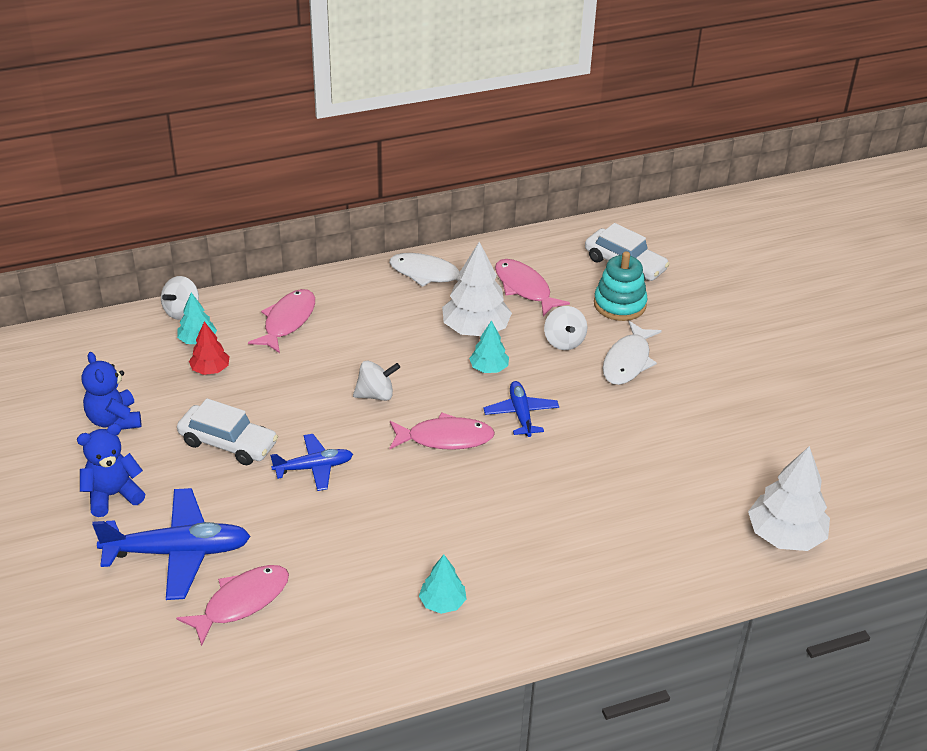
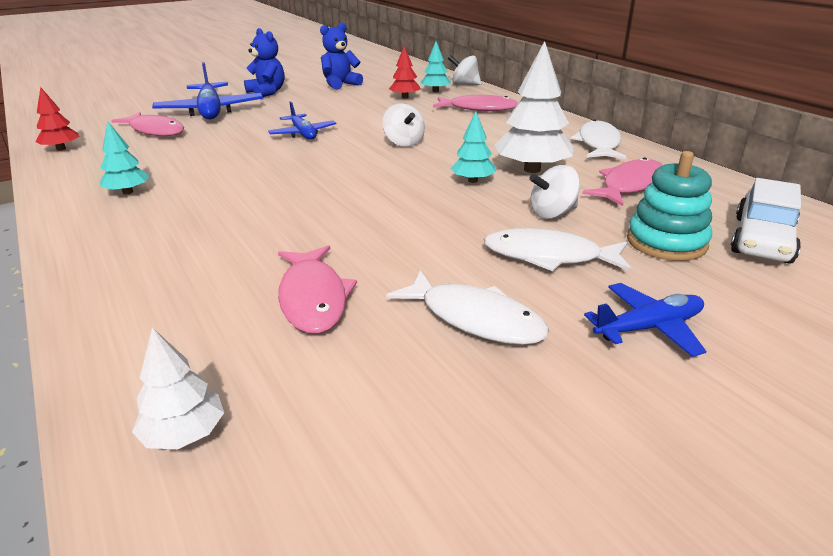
camera: 80 degrees right, 10 degrees down
(228, 443) = (325, 110): white car -> none
(277, 688) = (61, 149): none -> red tree
(445, 438) = (354, 172): pink fish -> pink fish (313, 298)
(521, 414) = (406, 202): blue plane -> blue plane (649, 328)
(696, 411) = (475, 319): none -> white fish
(785, 535) = (184, 434): white tree -> white tree, size x0.56

